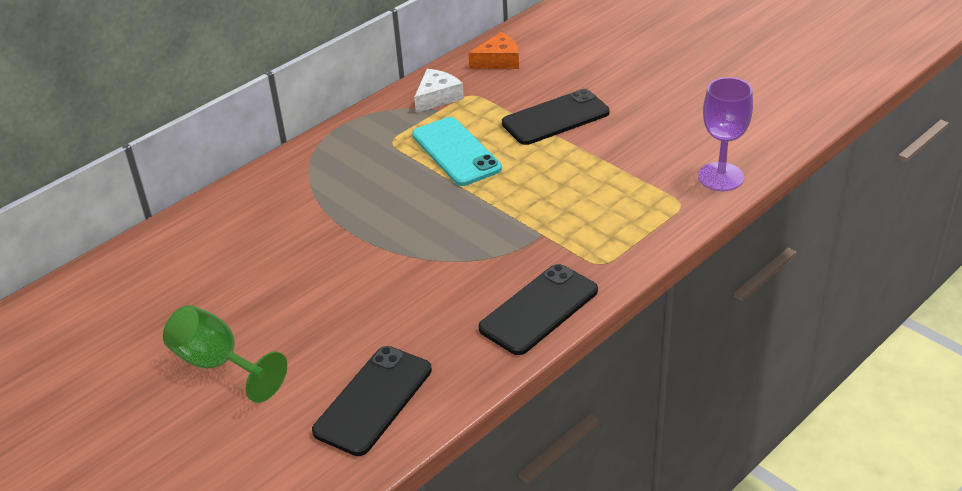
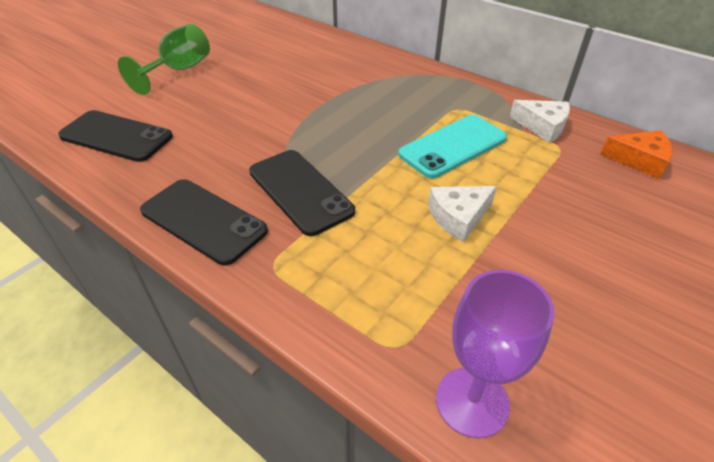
camera: 80 degrees right, 5 degrees up
(498, 60) = (639, 160): orange cheese -> orange cheese turned 45 degrees counterclockwise
(555, 118) = (546, 212): black phone -> black phone (300, 191)
(555, 161) = (458, 217): none -> white cheese

